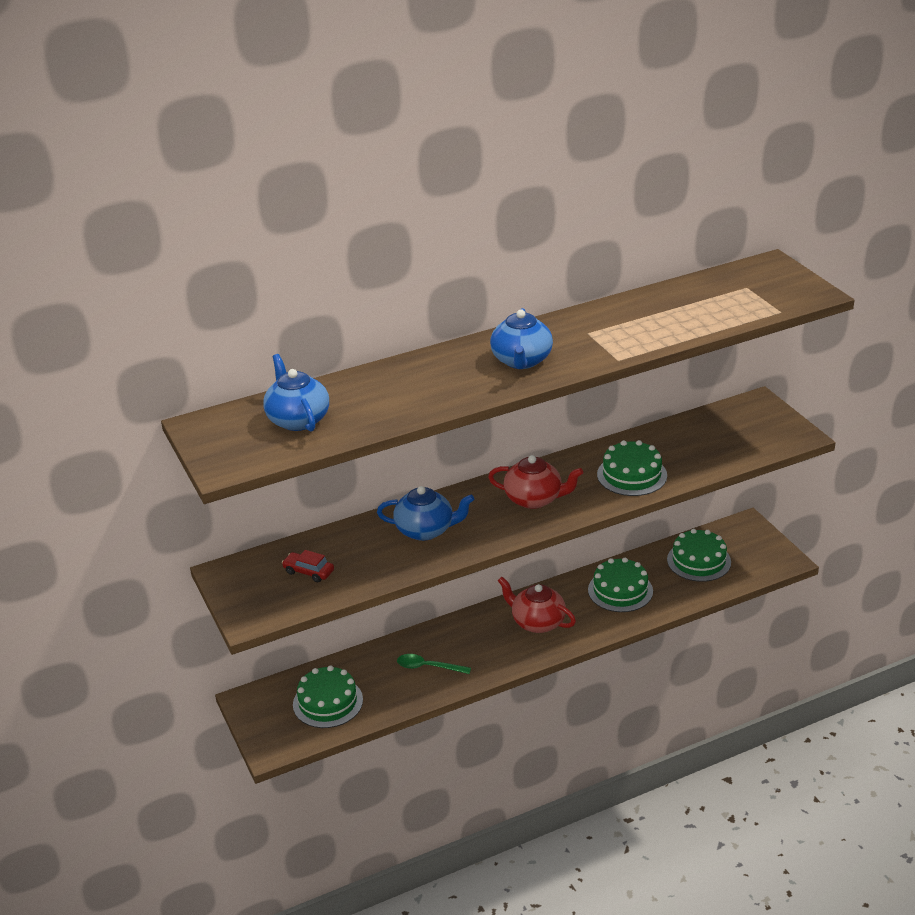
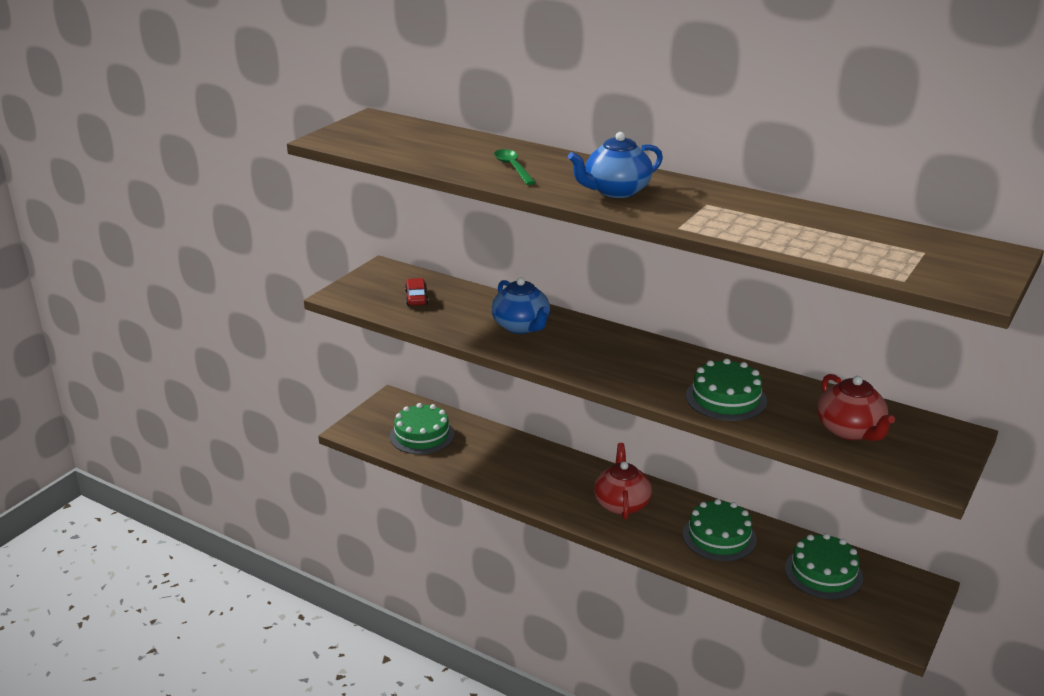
camera: 55 degrees right, 5 degrees down
(298, 419) = (417, 142): blue teapot -> none
(428, 667) = (507, 467): green spoon -> green spoon (513, 168)
(534, 499) = (624, 361): red teapot -> red teapot (850, 430)

